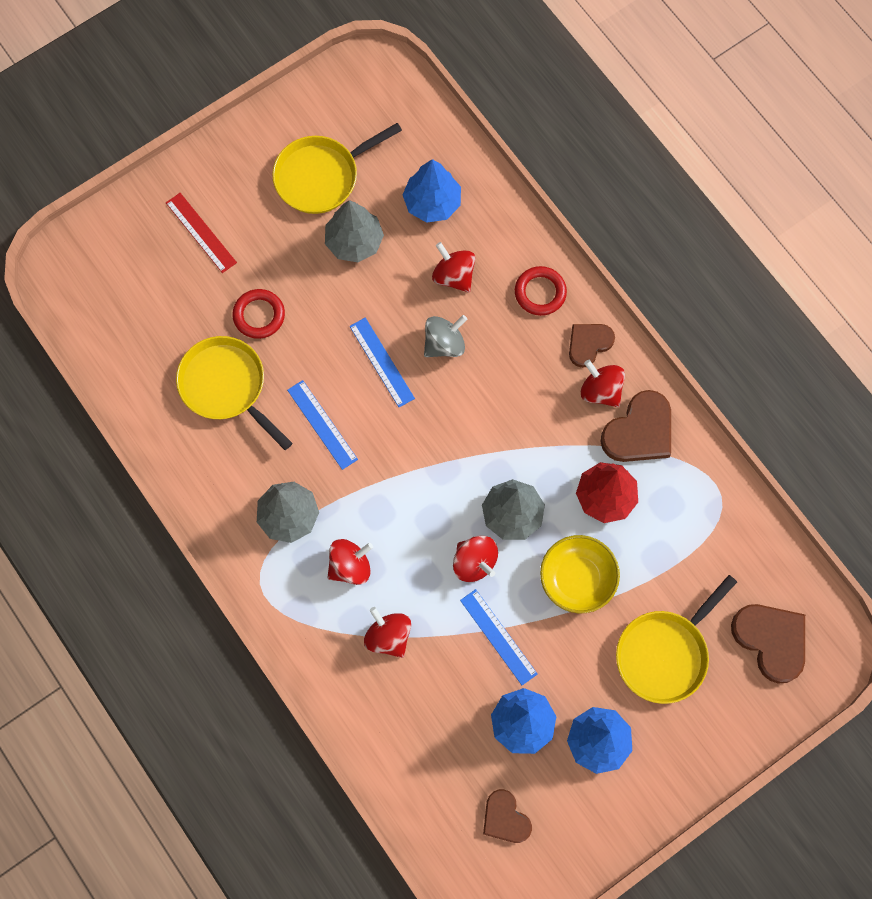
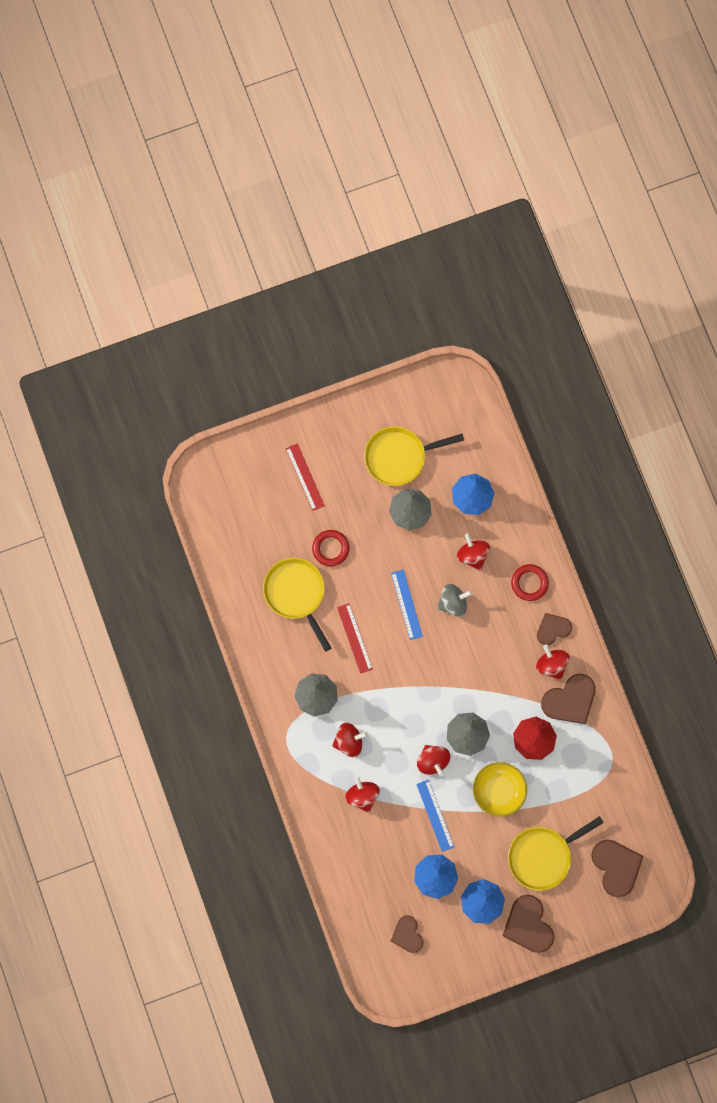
camera: 15 degrees right, 5 degrees up
(322, 424) = (355, 638): blue ruler -> red ruler
(673, 757) = (528, 925): none -> brown heart

